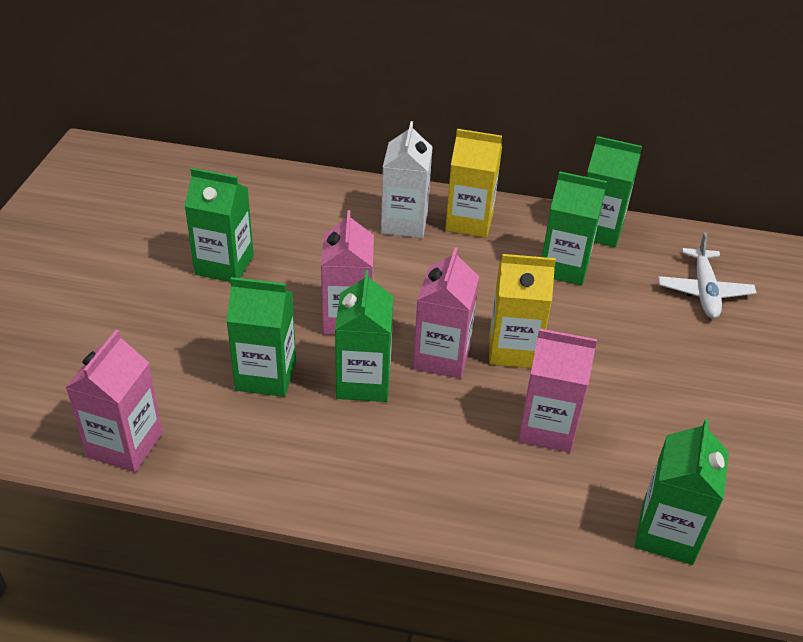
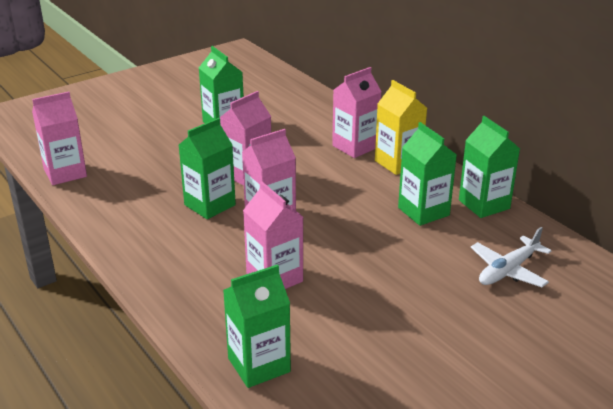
camera: 45 degrees right, 10 degrees down
(266, 375) = (167, 178): green carton -> none
(404, 223) = (355, 146): white carton -> pink carton
(513, 349) = (318, 233): yellow carton -> none

